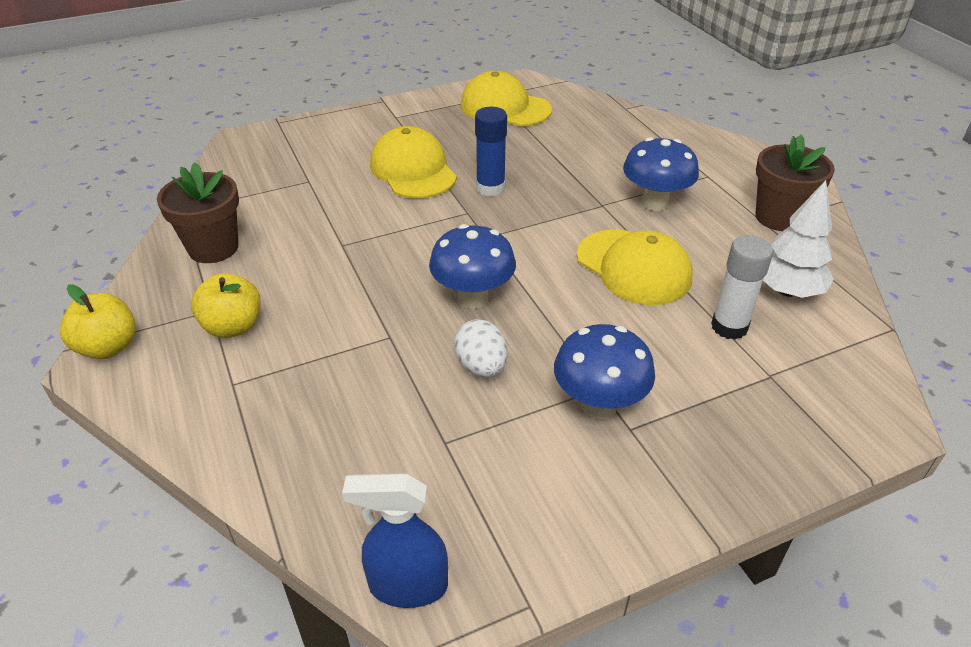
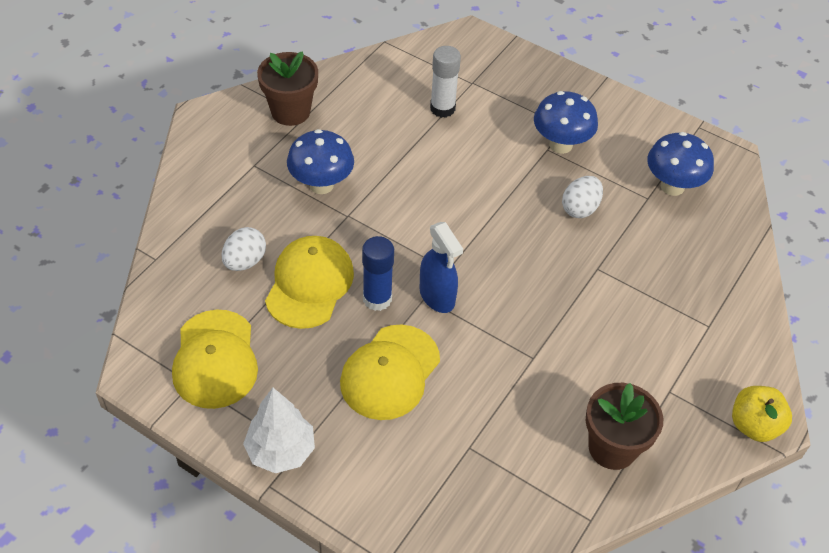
camera: 125 degrees left, 10 degrees up
(233, 327) = (670, 364): yellow apple -> none
(407, 586) = (734, 171): blue spray bottle -> blue spray bottle (437, 297)
(473, 298) = (523, 243): blue mushroom -> blue mushroom (672, 186)
(590, 141) = (245, 261): none -> white egg
(633, 267) = (417, 171): yellow cap -> yellow cap (309, 284)
(787, 291) = (382, 91): white tree -> white tree (281, 451)

